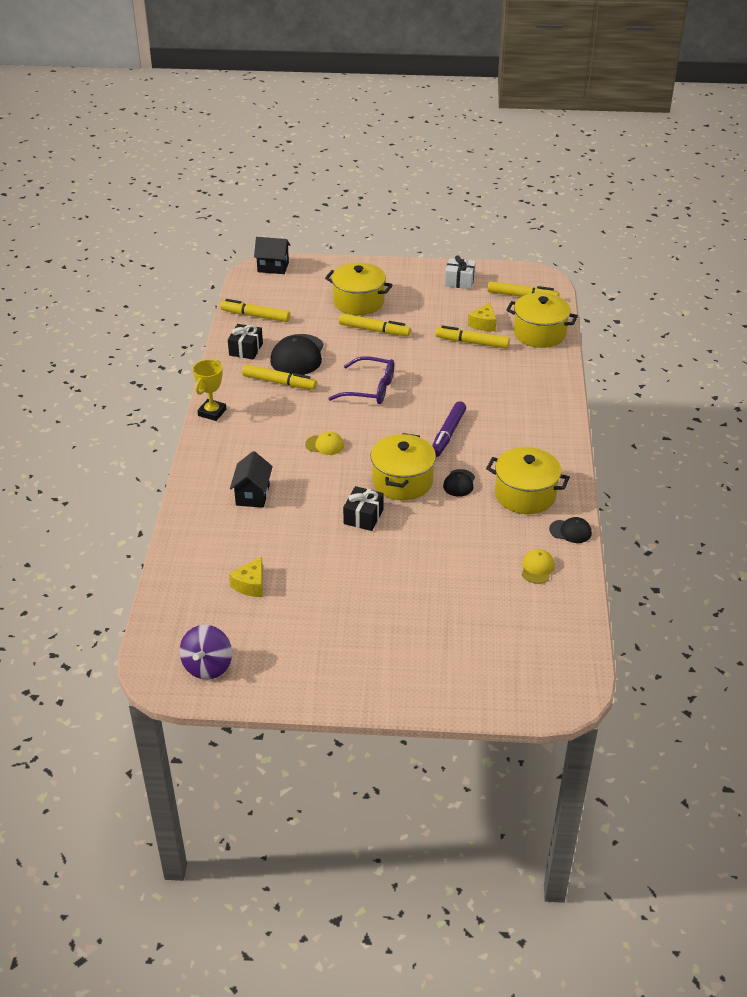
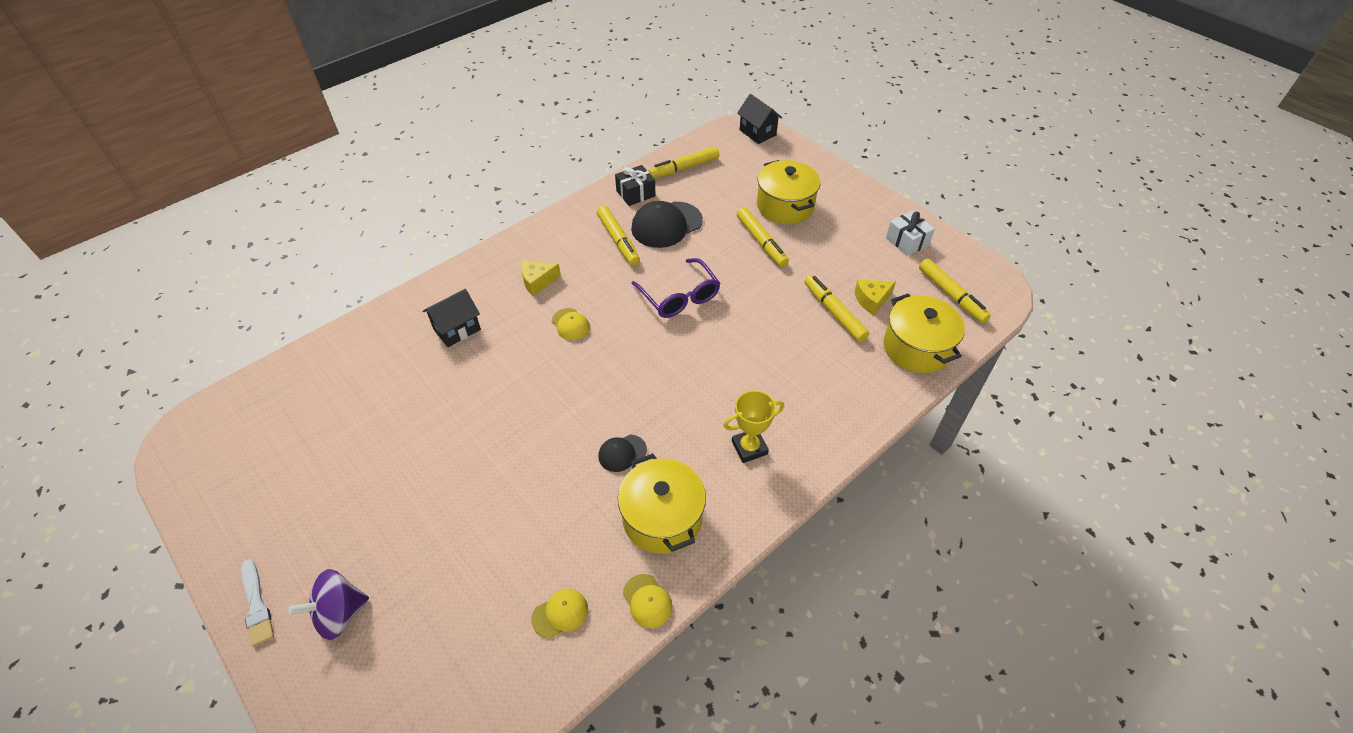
camera: 45 degrees right, 10 degrees up
(207, 666) = (212, 461): purple spinning top -> purple spinning top (340, 613)
(212, 412) = (534, 233): yellow trophy -> yellow trophy (749, 448)
(251, 585) = (340, 412): yellow cheese -> yellow cheese (538, 282)
(255, 316) = (684, 168): yellow marker -> yellow marker turned 90 degrees counterclockwise
(363, 517) = (501, 419): black gift -> none
(368, 693) = (256, 605): none -> white brush
(402, 481) = (579, 410): yellow pot -> none
(447, 434) = (682, 392): purple marker -> none
(570, 531) = (647, 601): black cap -> yellow cap

